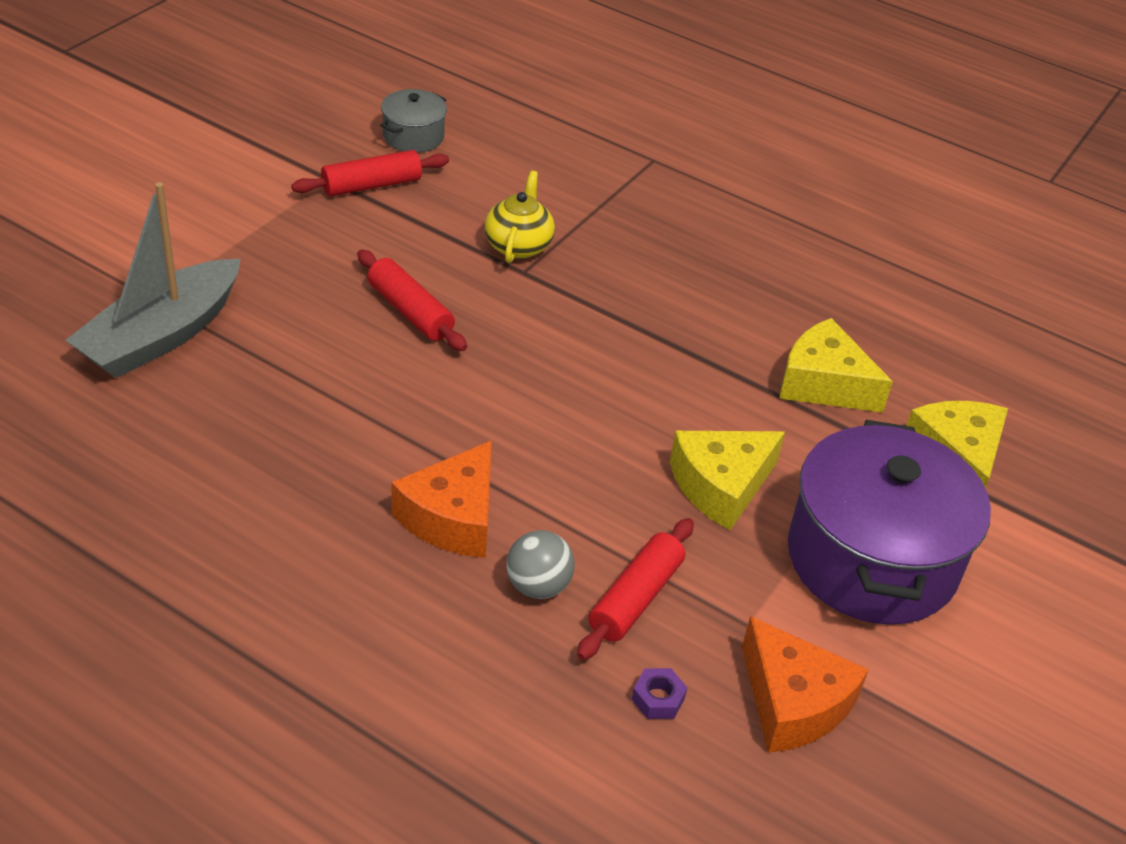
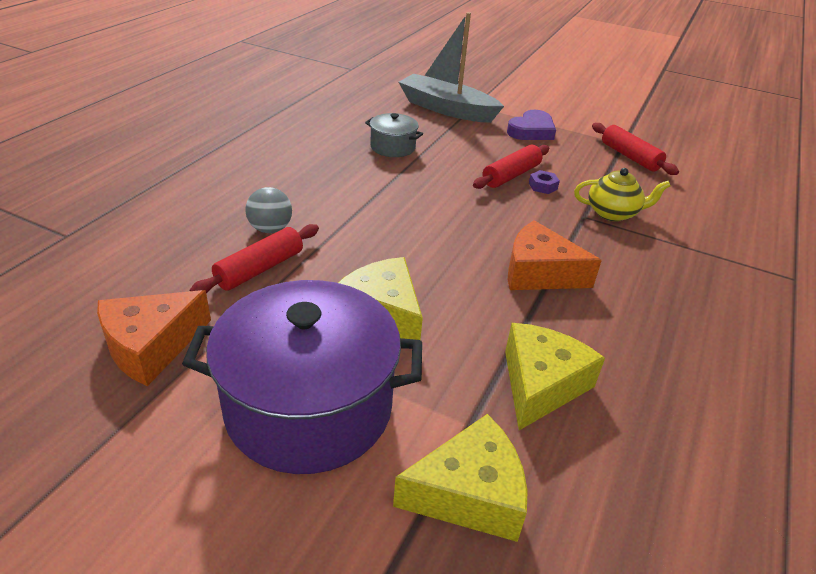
camera: 85 degrees right, 5 degrees down
(269, 257) = (531, 131): none -> purple heart
(413, 136) = (700, 168): grey pot -> grey pot (392, 147)
(453, 517) = (327, 197): orange cheese -> orange cheese (539, 273)
(635, 598) = (260, 269): red rolling pin -> red rolling pin turned 75 degrees counterclockwise
(658, 698) = (168, 278): purple nut -> purple nut (543, 186)

